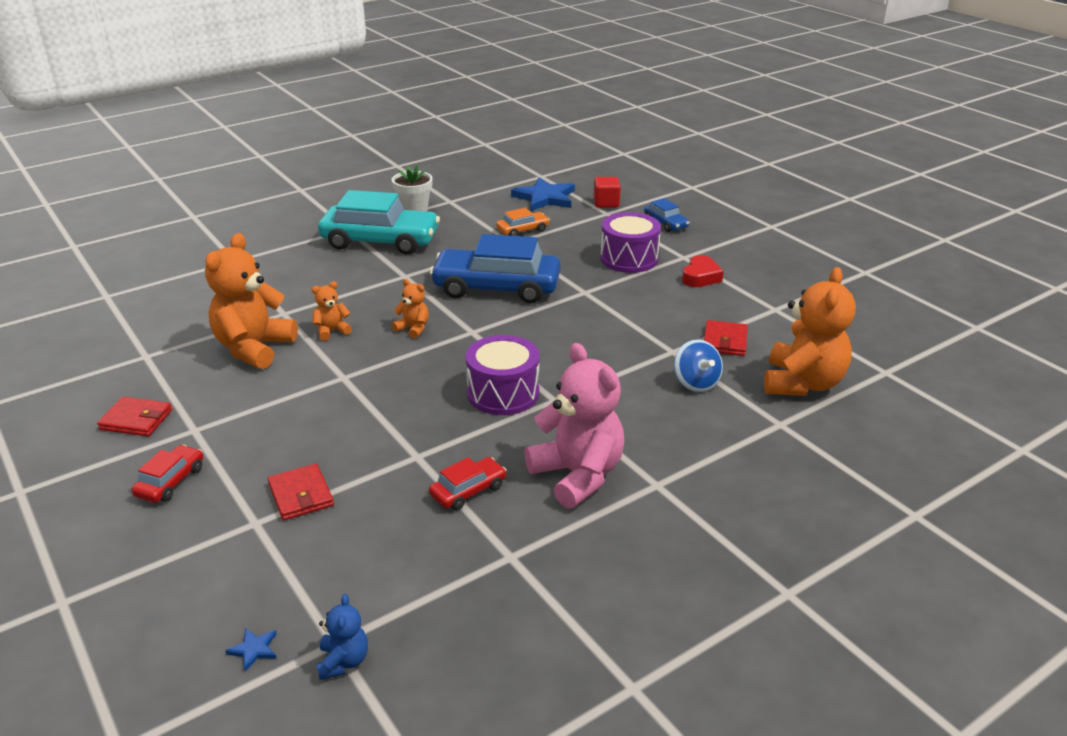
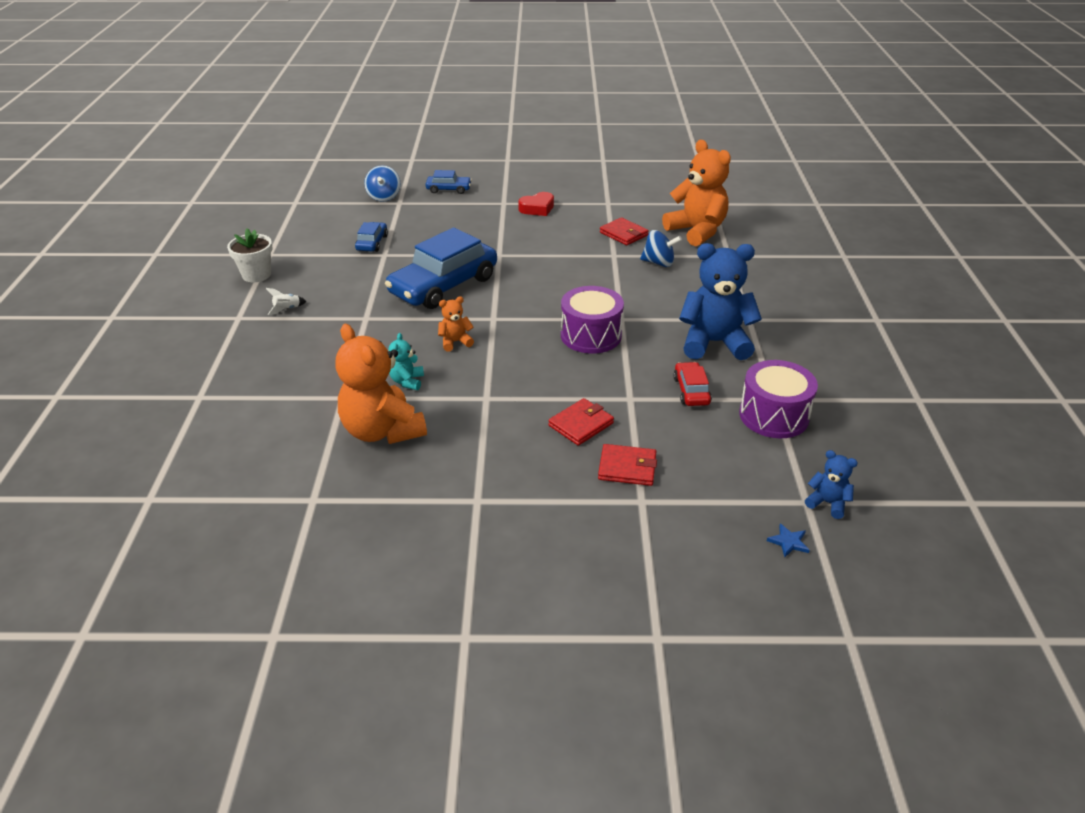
camera: 55 degrees left, 5 degrees up
(136, 420) = (422, 532): red wallet -> red wallet (581, 424)
(171, 482) = (543, 533): red car -> none
(332, 331) = (407, 381): orange teddy bear -> turquoise teddy bear
(380, 241) = (287, 309): turquoise car -> white rocket
(523, 230) = (372, 243): orange car -> blue car
(545, 198) = (334, 215): blue star -> none
(577, 475) = (714, 343): pink teddy bear -> blue teddy bear
(606, 203) = (384, 197): red cube -> blue spinning top
(629, 258) = (477, 221): purple drum -> purple drum (774, 415)
(700, 277) = (537, 208): red heart -> red heart turned 90 degrees clockwise

